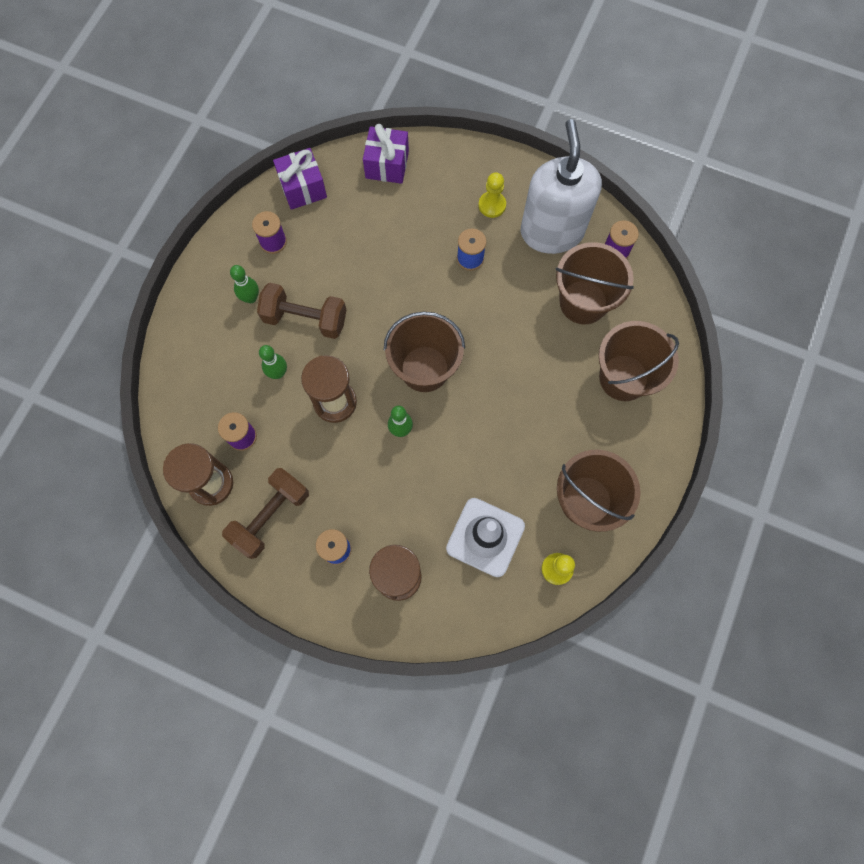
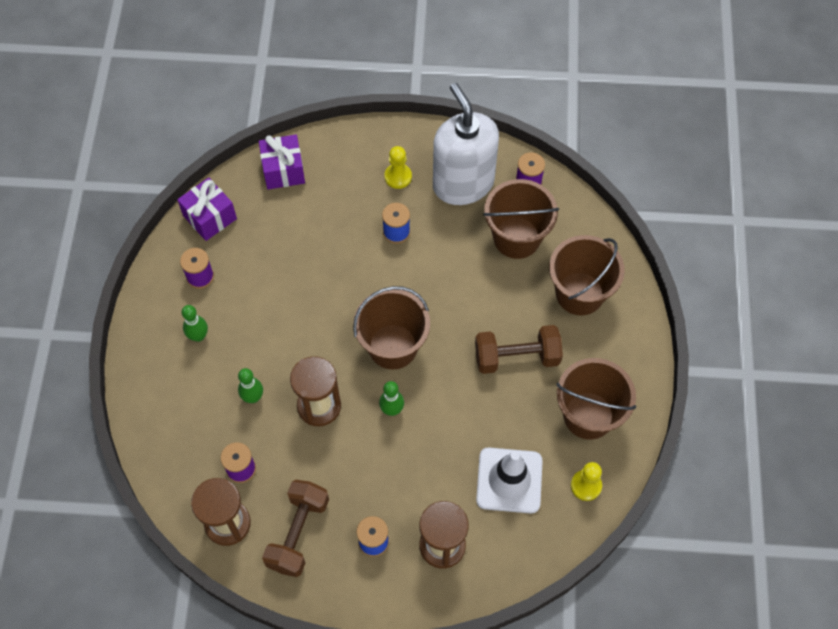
camera: 20 degrees left, 10 degrees down
(305, 319) = (260, 338): brown dumbbell -> brown dumbbell (516, 357)

